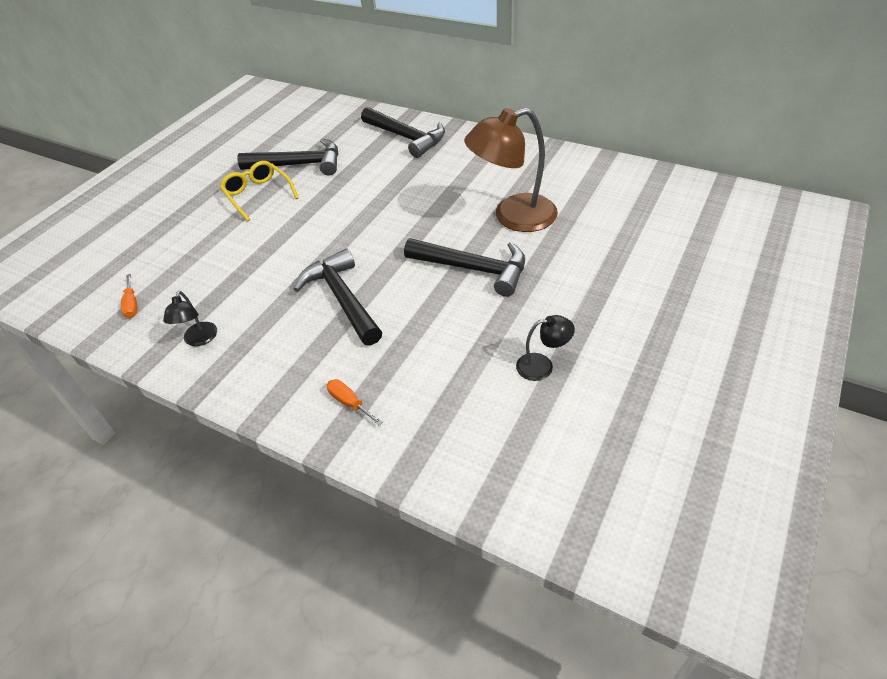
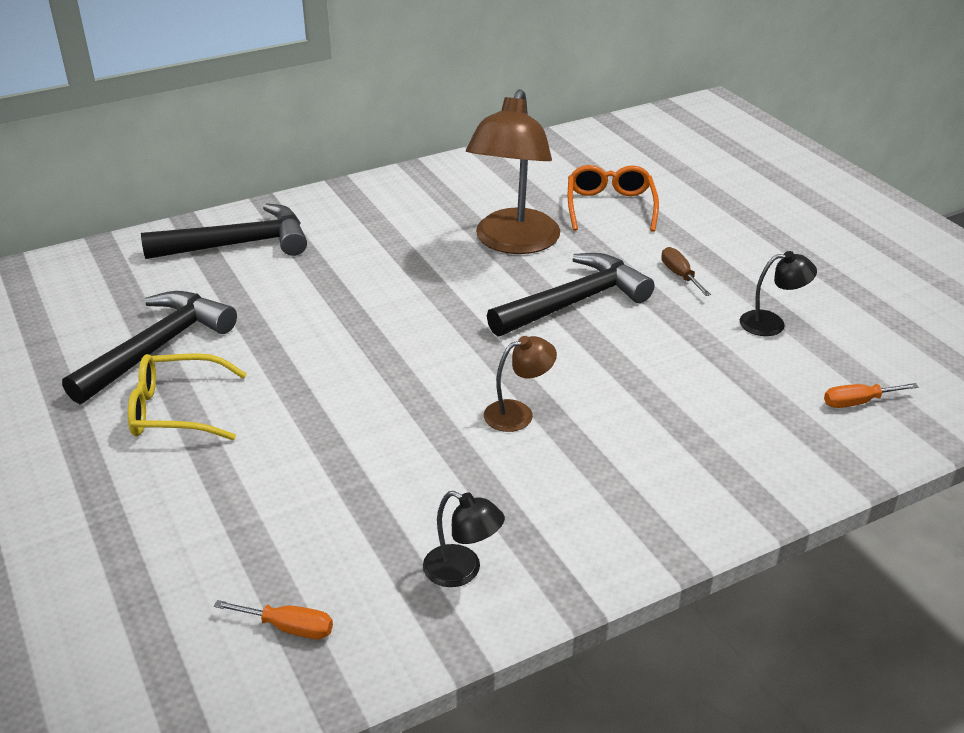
camera: 60 degrees left, 10 degrees down
(342, 298) = (518, 413): black hammer -> brown lamp
(349, 403) = (715, 471): orange screwdriver -> orange screwdriver (857, 402)
(542, 366) = (771, 323): black lamp -> black lamp turned 60 degrees clockwise
(555, 298) = (680, 275): none -> brown screwdriver
(604, 233) = (610, 207): none -> orange glasses

